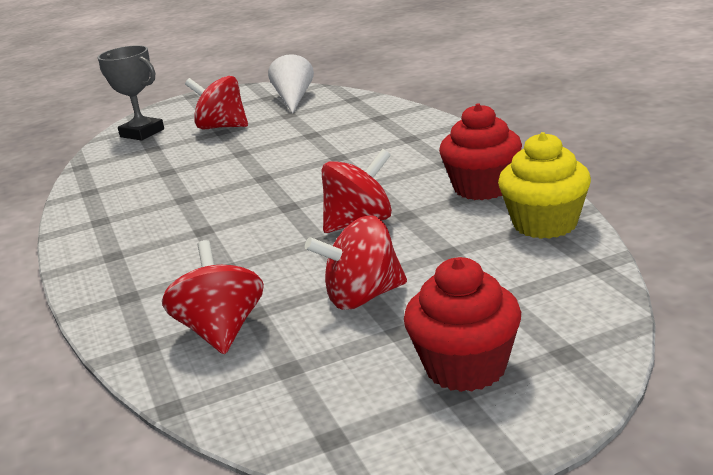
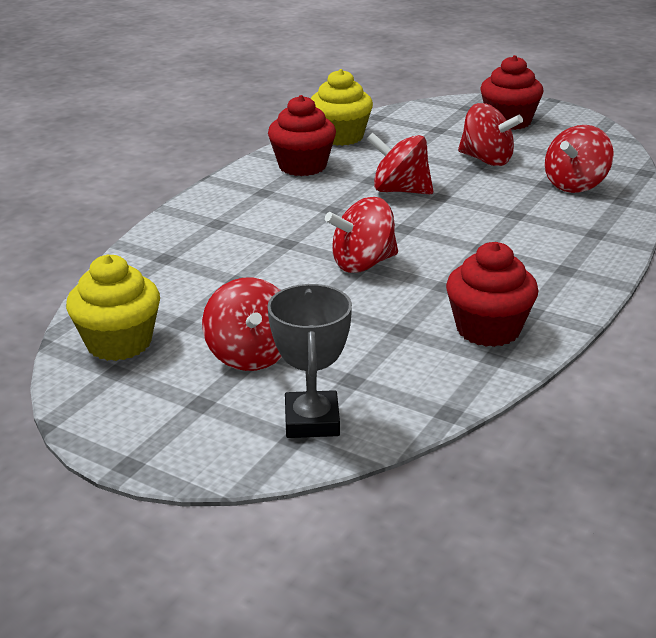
camera: 130 degrees left, 5 degrees up
(113, 198) = (488, 329): none -> red cupcake
(261, 177) = (363, 264): none -> red spinning top
(293, 99) = (119, 343): white cone -> yellow cupcake

